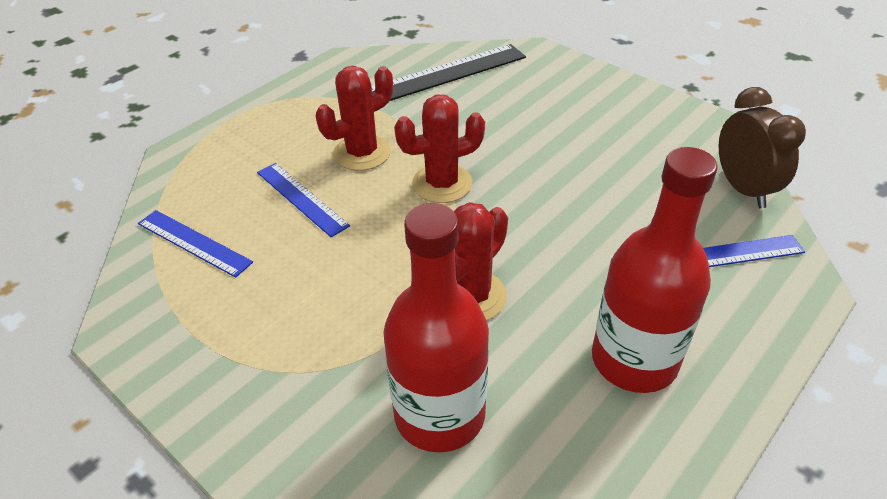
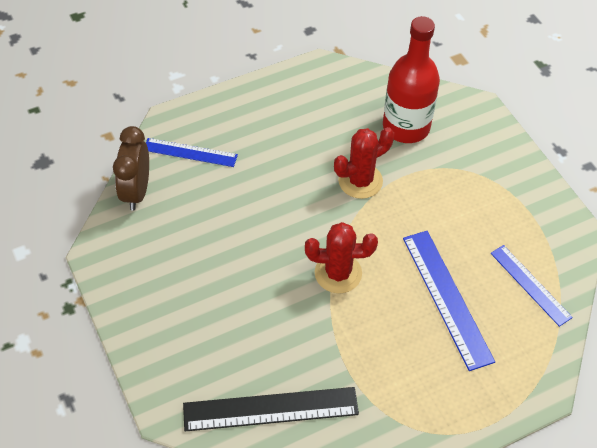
camera: 160 degrees left, 10 degrees up
(302, 198) = (446, 298): blue ruler -> blue ruler, size x1.56
(362, 153) = (387, 329): red cactus -> none
(634, 360) = (293, 118): red bottle -> none

